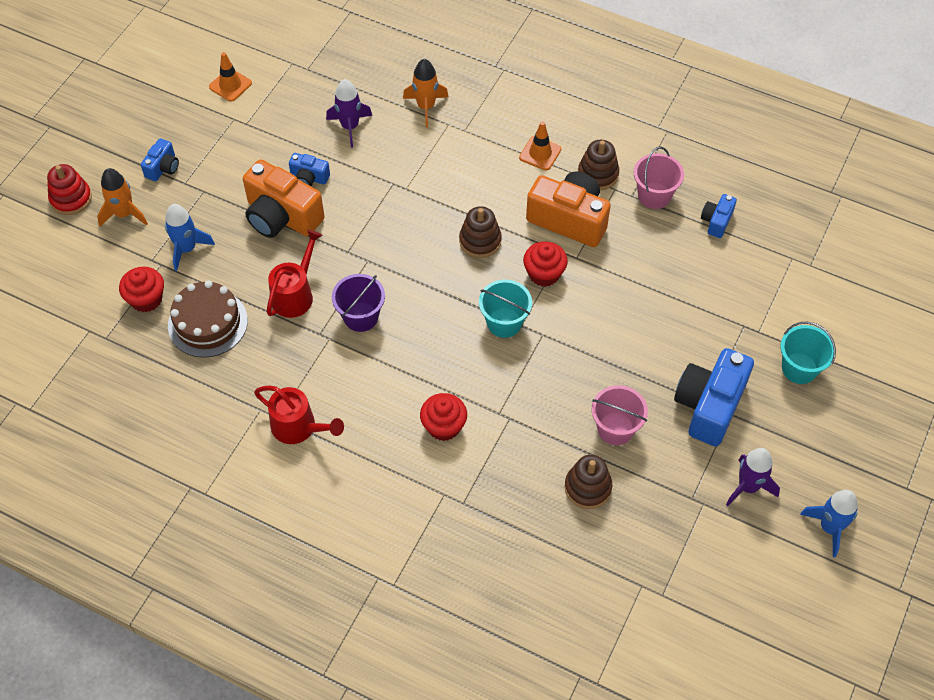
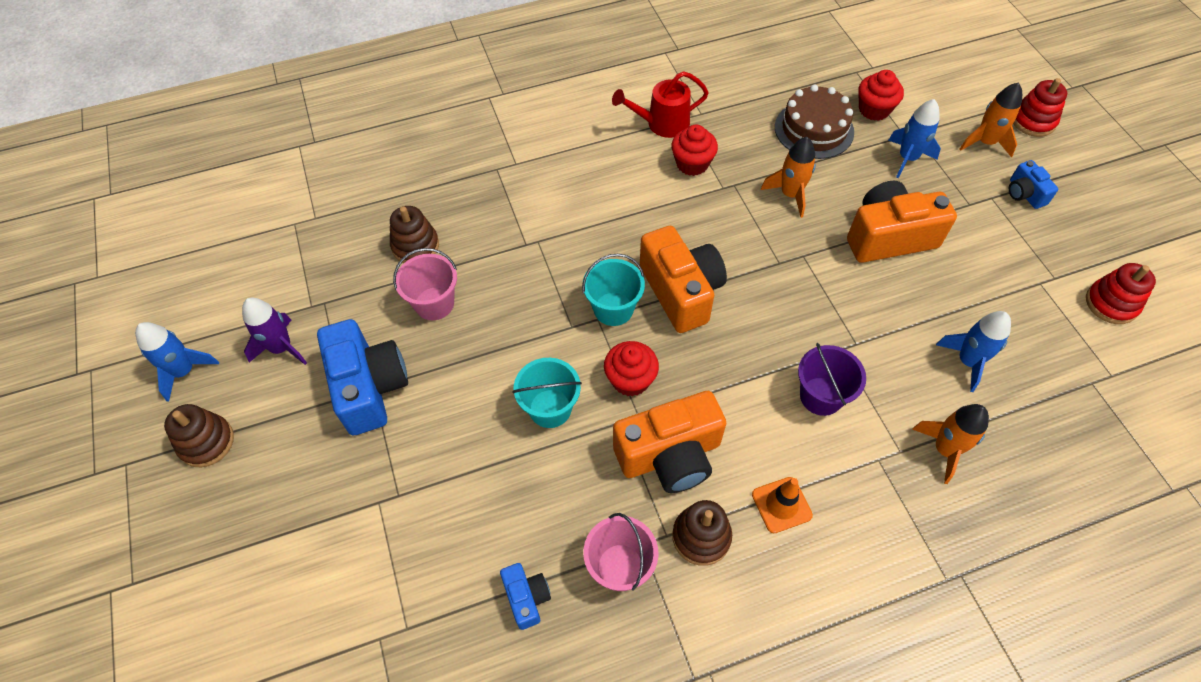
camera: 135 degrees right, 0 degrees up
(230, 85) = (1111, 303): orange traffic cone -> red stacking toy
(295, 294) = (790, 194): red watering can -> orange rocket
(309, 178) = (921, 285): blue camera -> none
(350, 127) = (968, 361): purple rocket -> blue rocket
(361, 317) = (723, 219): purple bucket -> purple bucket (821, 396)
(444, 426) = (567, 201): red cupcake -> red cupcake (692, 164)
(450, 296) = (681, 291): none -> orange camera
(480, 241) = (719, 360): brown stacking toy -> brown stacking toy (206, 442)
(799, 368) = (308, 497): turquoise bucket -> turquoise bucket (550, 408)

